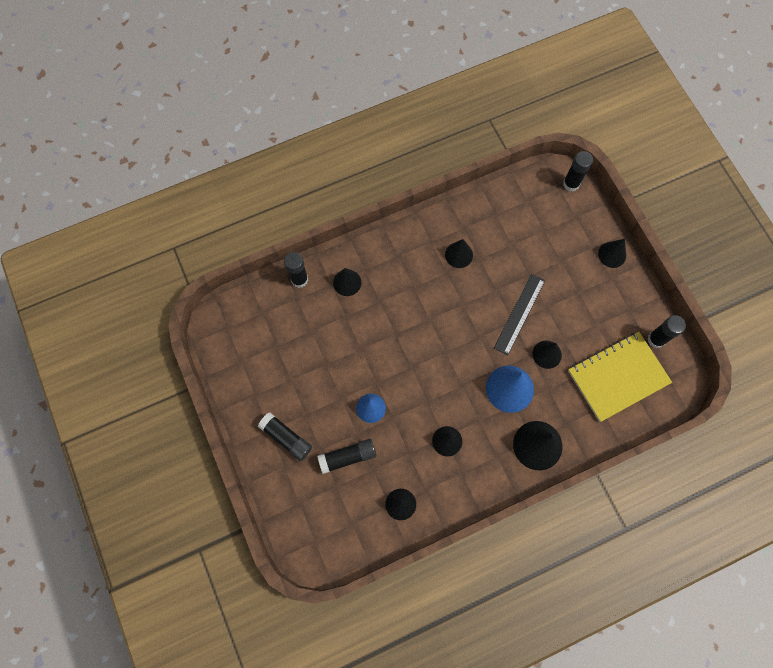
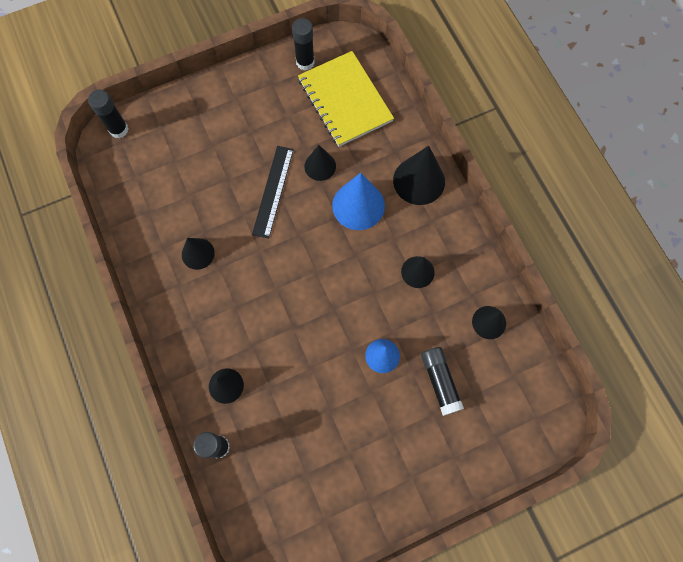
camera: 90 degrees left, 0 degrees up
(286, 438) = (420, 455): black glue stick -> none
(519, 314) = (273, 191): black ruler -> black ruler turned 75 degrees clockwise
(612, 254) = (208, 95): black cone -> none

